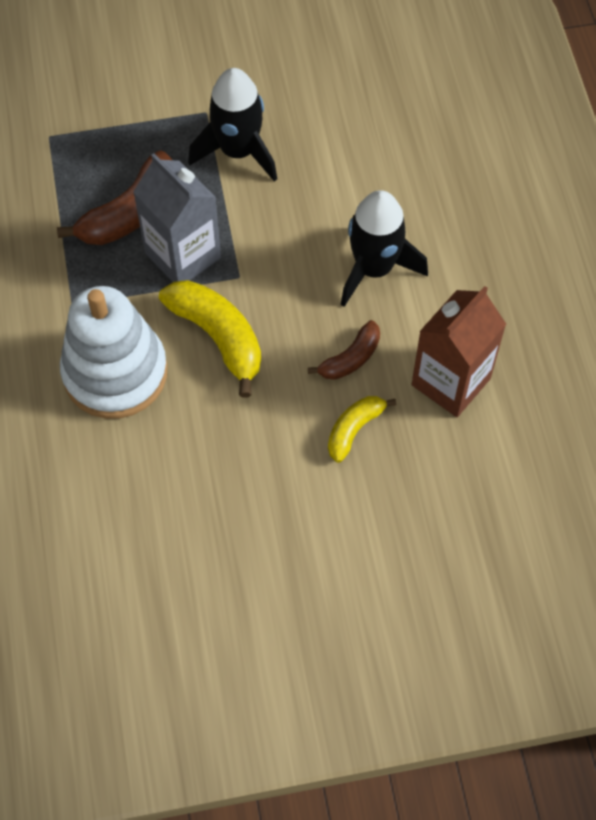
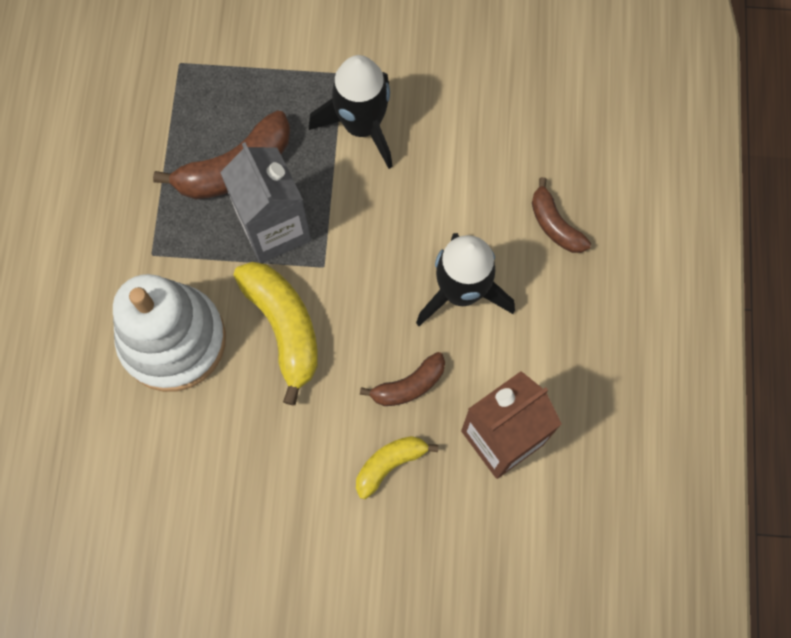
camera: 15 degrees right, 10 degrees up
(441, 194) = (555, 225): none -> brown banana

